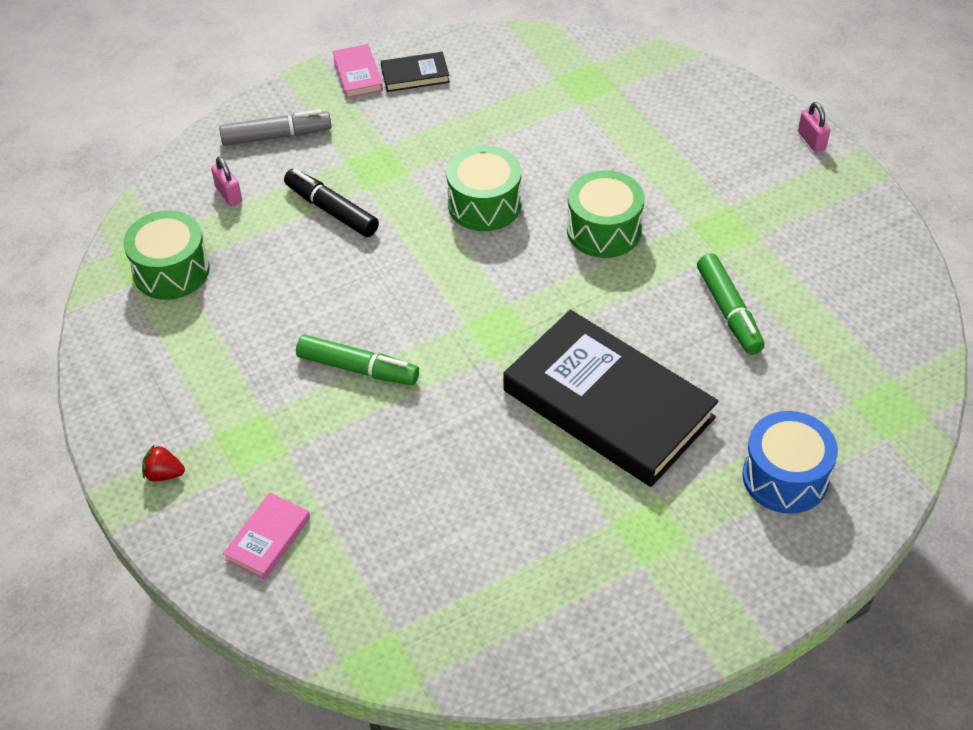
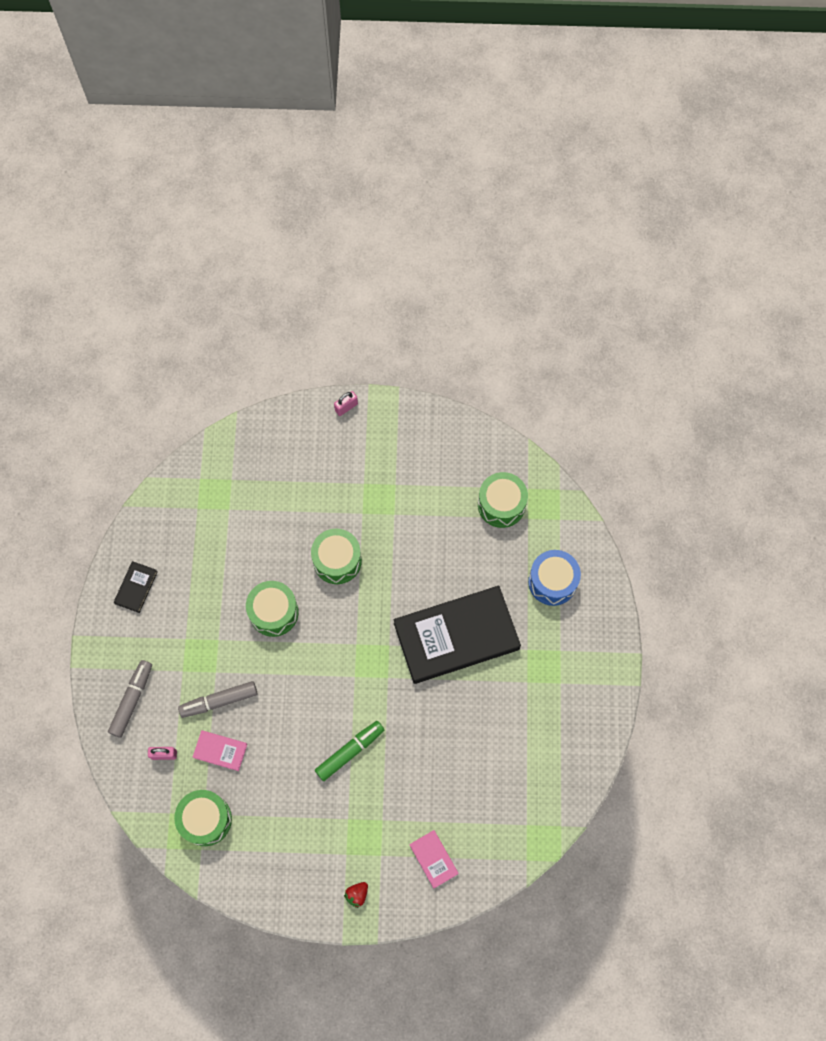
camera: 60 degrees left, 20 degrees up
(331, 210) = (219, 701): black marker -> grey marker
(358, 74) = (110, 621): pink book -> pink book (220, 751)
(729, 311) = (436, 536): green marker -> none
(811, 140) = (346, 407): pink padlock -> pink padlock turned 45 degrees counterclockwise
(840, 360) = (501, 505): none -> green drum

